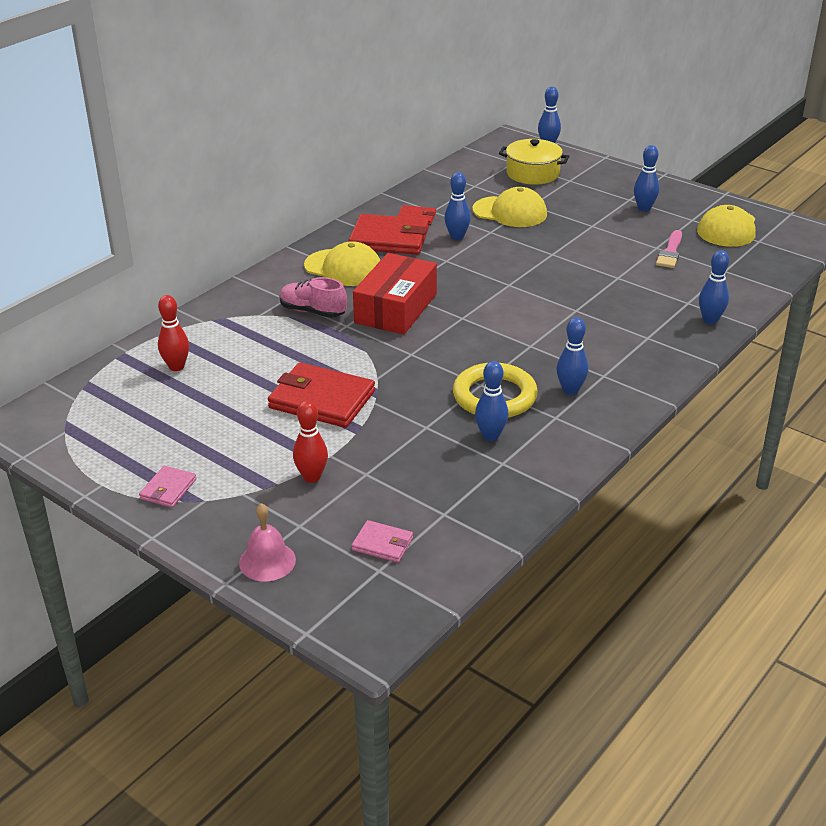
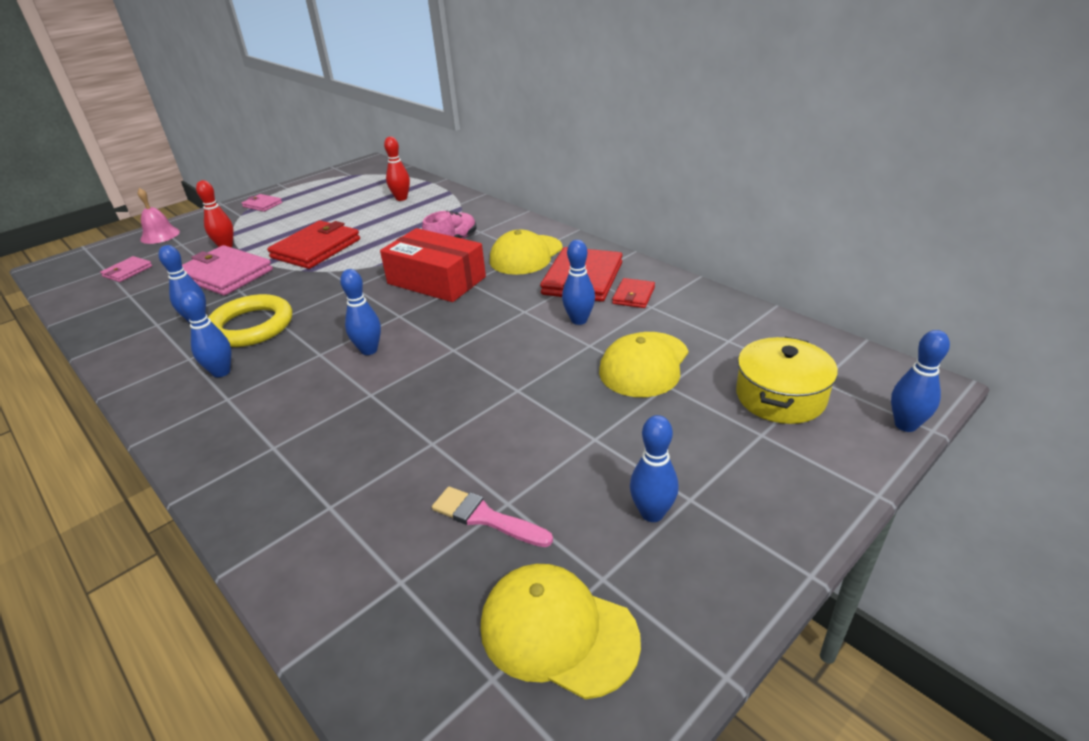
camera: 100 degrees right, 0 degrees up
(388, 451) = (225, 274): none -> pink wallet
(710, 320) = (270, 522): blue bowling pin -> blue bowling pin (369, 350)

